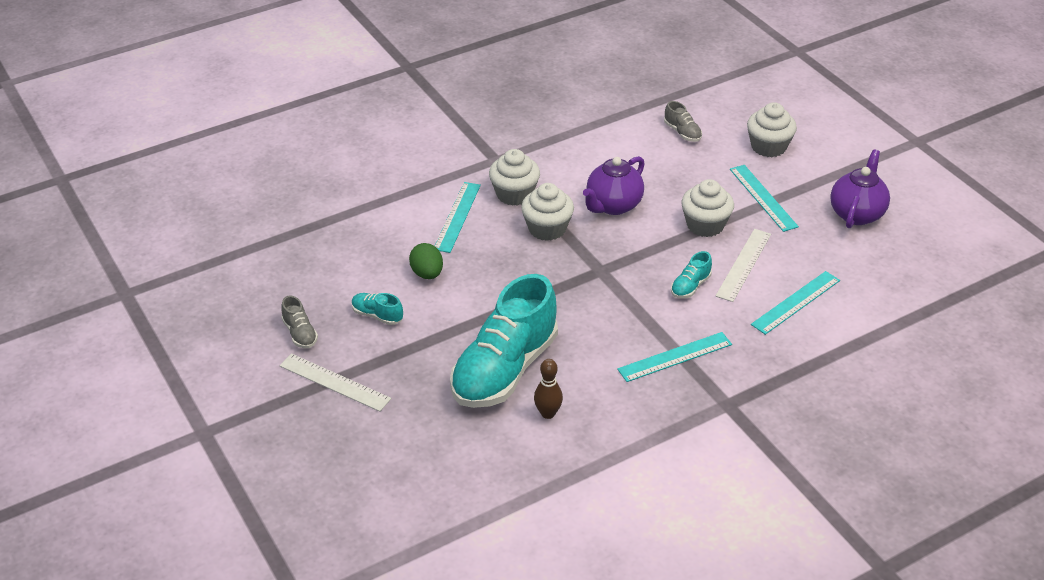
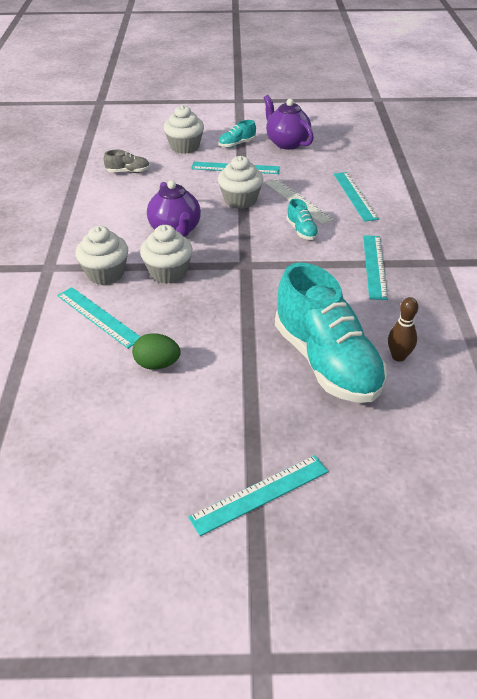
camera: 60 degrees left, 0 degrees up
(300, 333) = (161, 497): grey shoe -> none
(335, 382) = (260, 494): white ruler -> turquoise ruler
(377, 315) = (185, 422): turquoise shoe -> turquoise shoe (237, 144)

